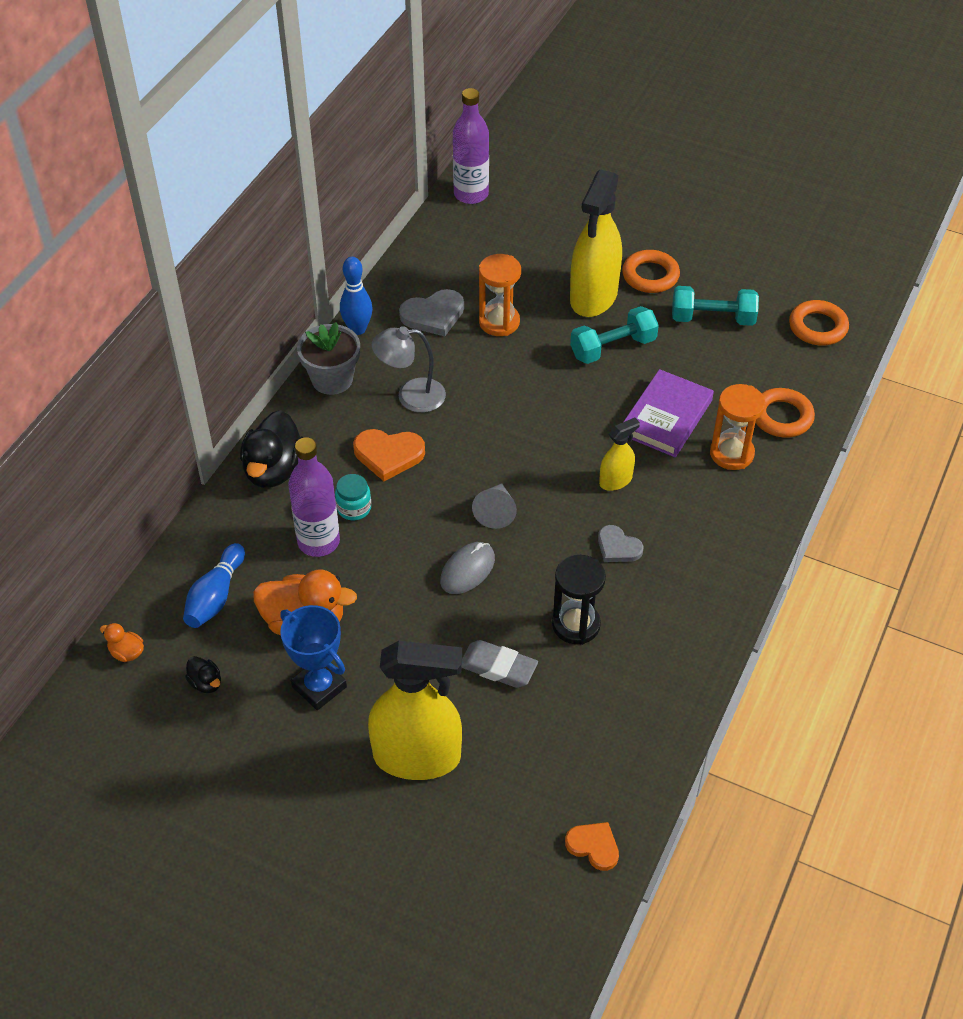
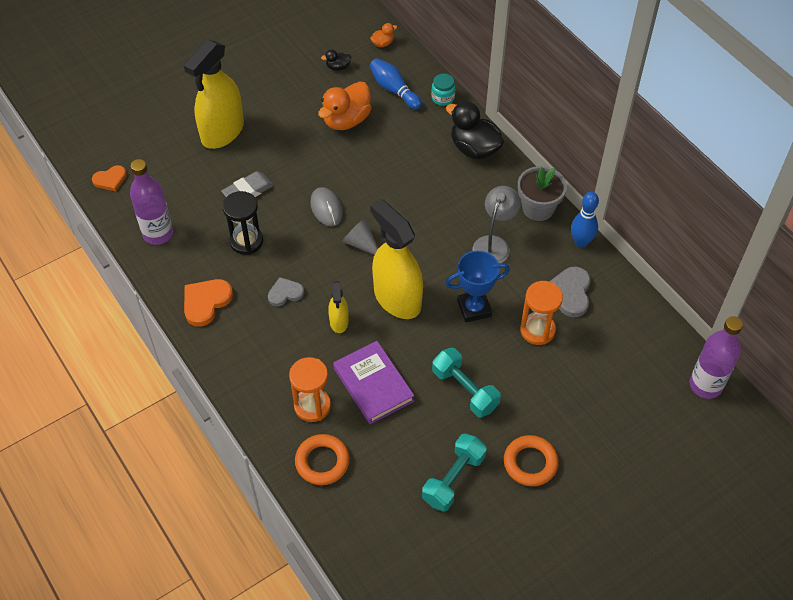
camera: 120 degrees right, 5 degrees up
(318, 542) = (401, 148): purple bottle -> purple bottle (158, 234)
(319, 687) = (298, 110): blue trophy -> blue trophy (474, 308)
(354, 508) = (415, 174): turquoise jar -> turquoise jar (443, 98)
(388, 455) = (448, 209): orange heart -> orange heart (206, 302)
(593, 297) = (529, 408): yellow spray bottle -> yellow spray bottle (397, 299)
(613, 348) = (465, 390): turquoise dumbbell -> turquoise dumbbell turned 45 degrees counterclockwise
(817, 327) = (395, 554): orange ring -> none

